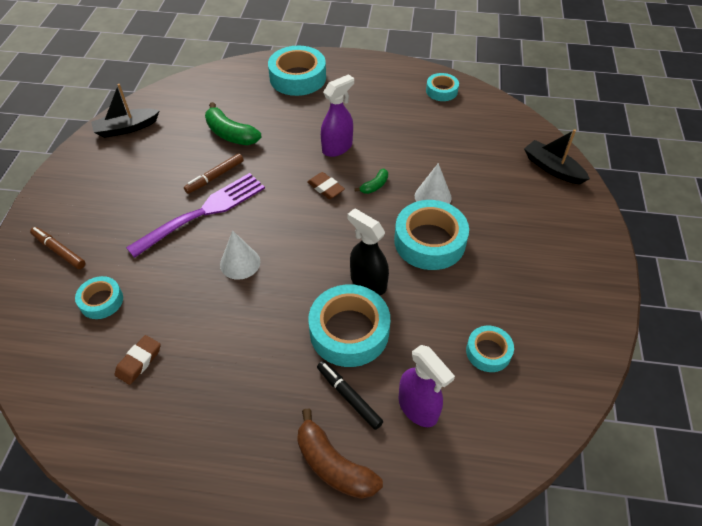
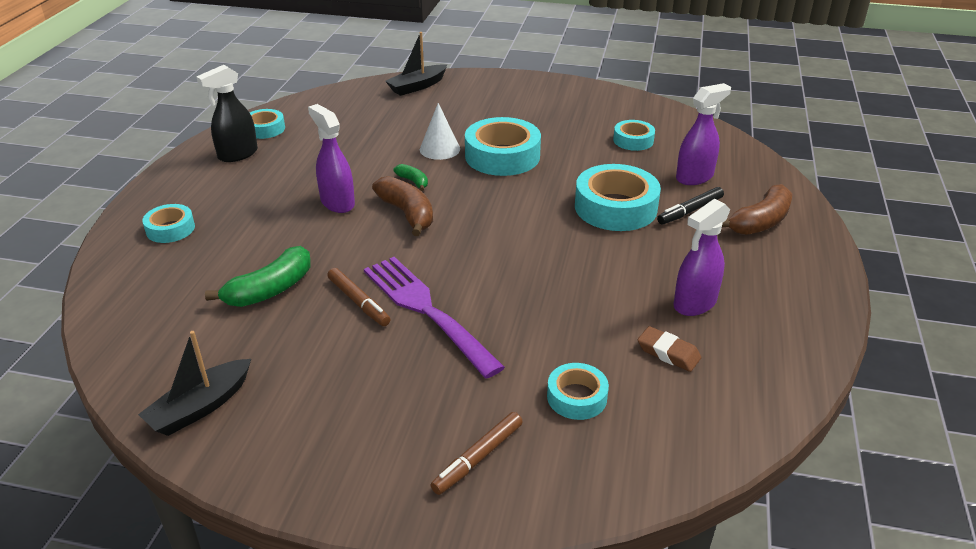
camera: 85 degrees left, 15 degrees down
(126, 128) = (200, 407): black boat -> black boat turned 60 degrees clockwise
(199, 386) = (694, 303): none -> purple spray bottle
(240, 263) = (520, 278): white cone -> none
(298, 78) = (170, 229): turquoise tape -> turquoise tape, size x0.55
(326, 188) = (407, 214): brown eraser -> brown banana
(368, 282) = (554, 193): black spray bottle -> black spray bottle (237, 154)

